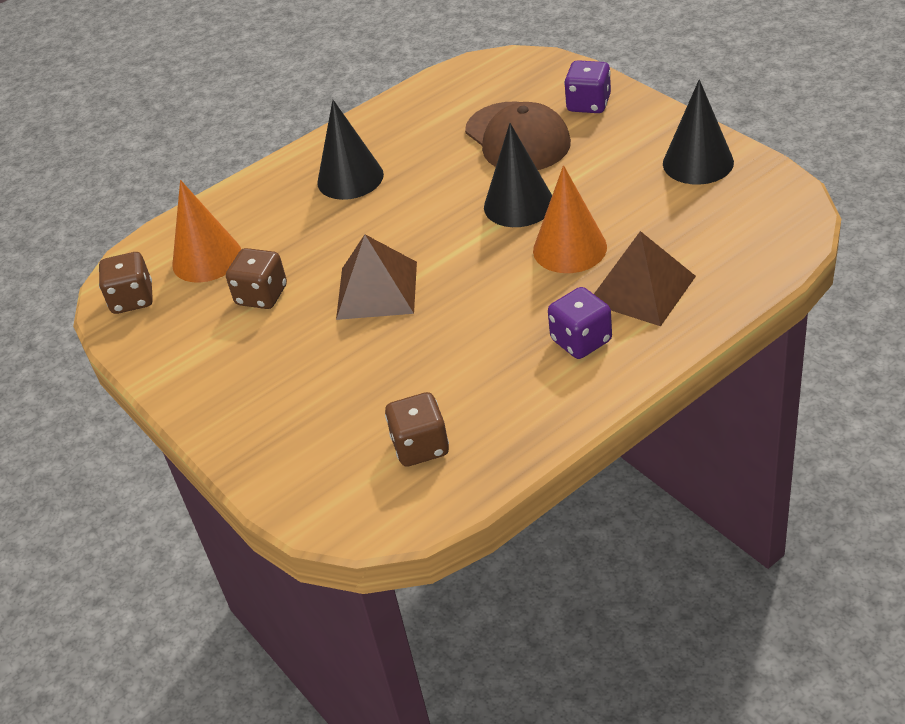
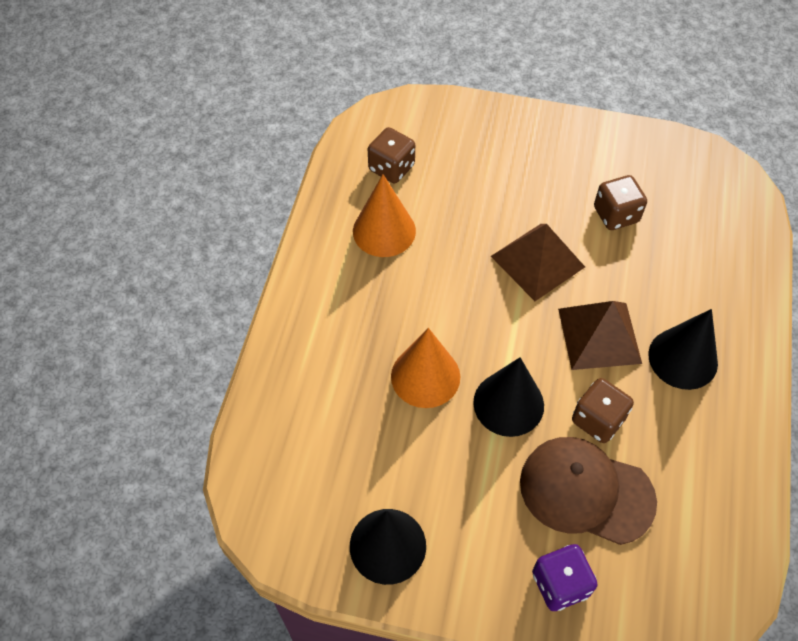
camera: 135 degrees right, 15 degrees up
(132, 299) = (702, 166): brown dice -> brown dice (598, 420)
(207, 258) = (696, 223): orange cone -> orange cone (384, 231)
(581, 341) = (349, 294): purple dice -> none
(642, 289) = (337, 363): brown pyramid -> brown pyramid (599, 335)

